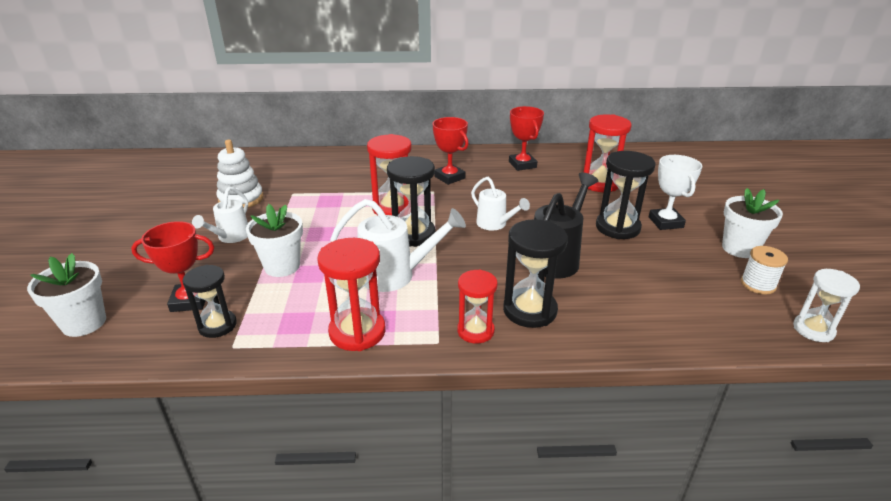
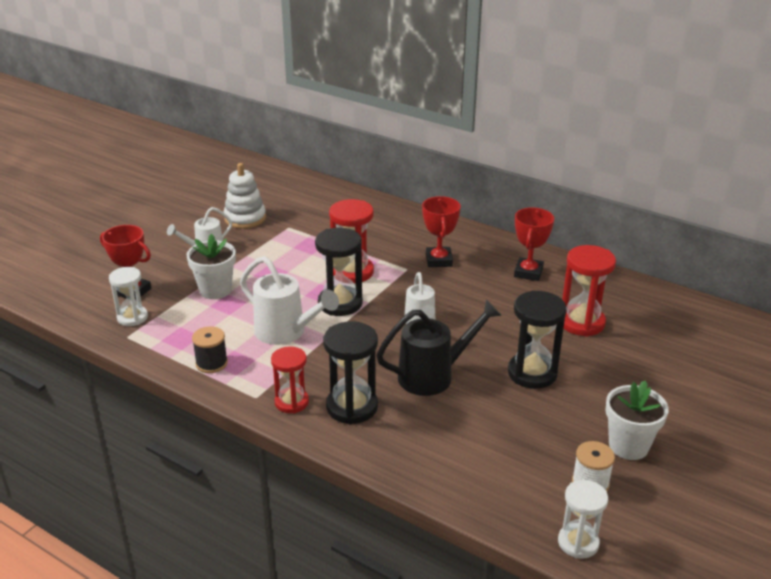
camera: 35 degrees right, 0 degrees up
(84, 323) = (62, 280): white flower pot -> none
(217, 325) = (132, 317): black hourglass -> white hourglass
(357, 332) = (211, 363): red hourglass -> black spool
(665, 222) = (590, 389): white trophy -> none

